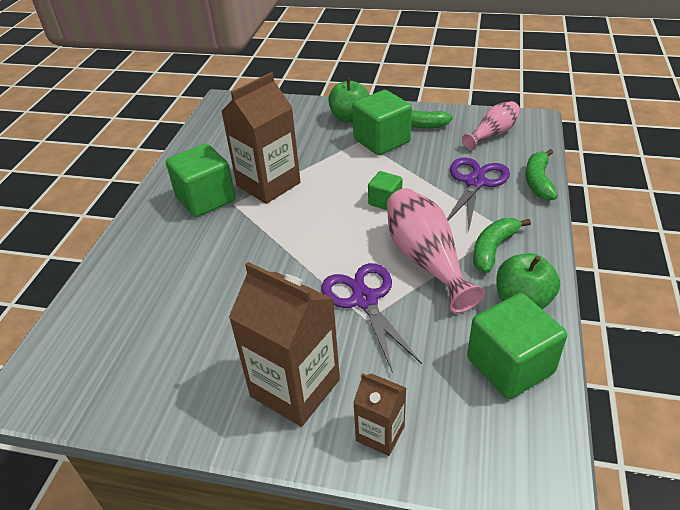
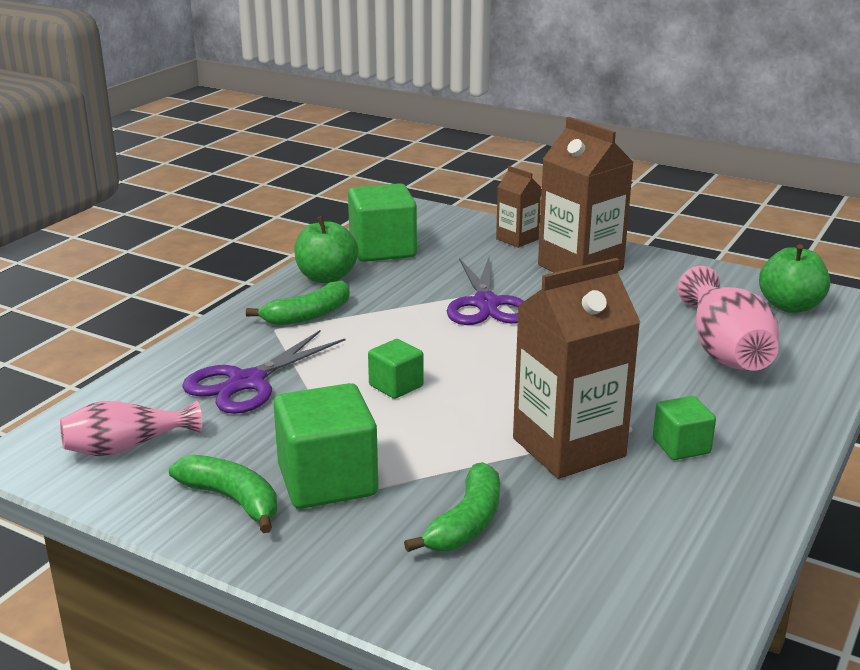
camera: 165 degrees left, 15 degrees down
(205, 199) = (681, 446): green cube -> green cube, size x0.54
(349, 118) = (352, 551): green apple -> green apple (790, 306)
(426, 260) = (393, 320): pink vase -> pink vase (724, 350)
(538, 181) = (161, 366): green banana -> green banana (466, 523)

